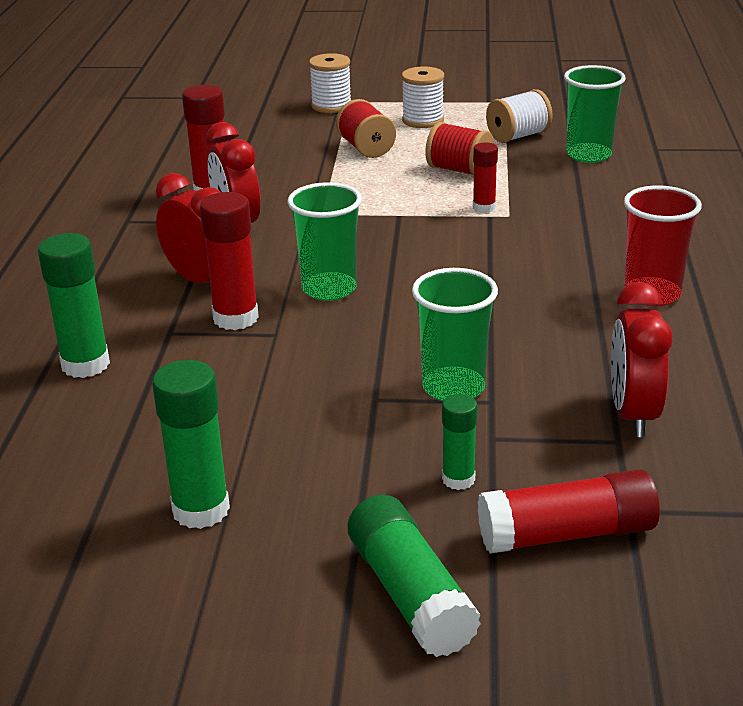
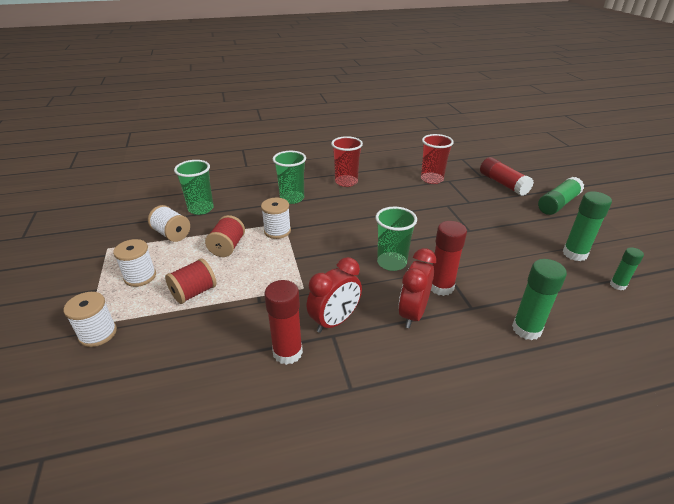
camera: 110 degrees left, 5 degrees up
(453, 387) = (446, 214): green cup -> green cup (292, 198)
(458, 479) = (498, 204): green glue stick -> green glue stick (618, 285)
(484, 207) = (277, 231): red glue stick -> white spool
(633, 414) = (432, 179): red clock -> red cup

